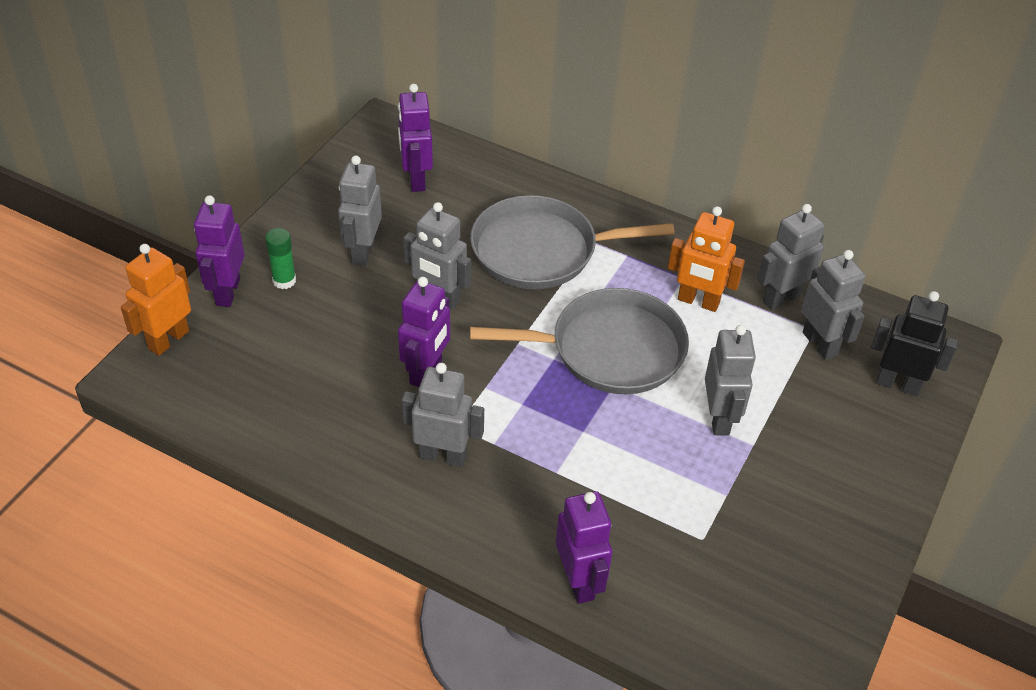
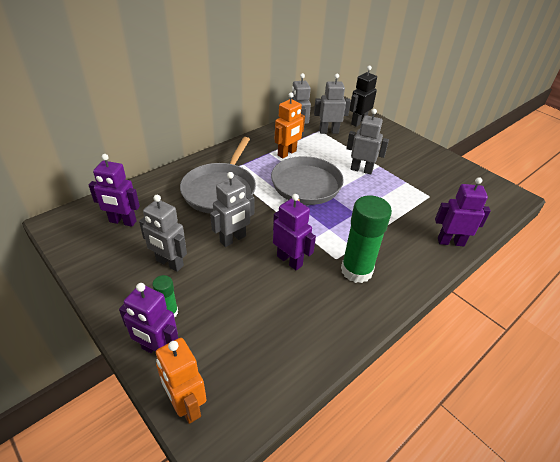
camera: 70 degrees left, 5 degrees down
(443, 456) = (356, 270): grey robot -> green glue stick

